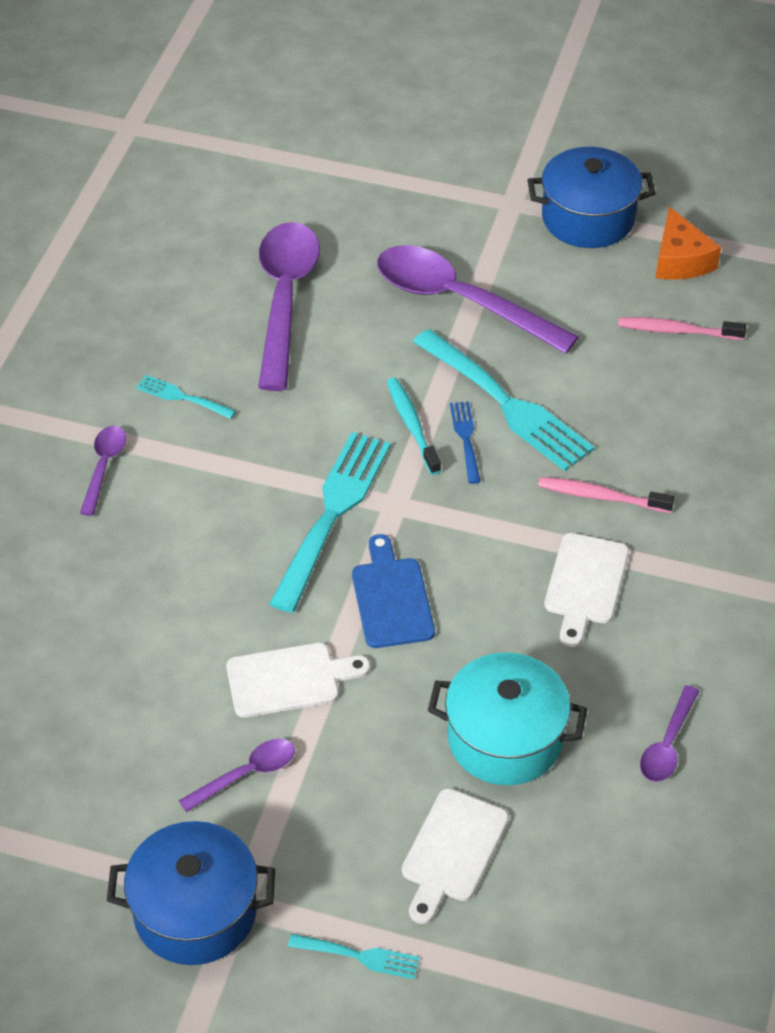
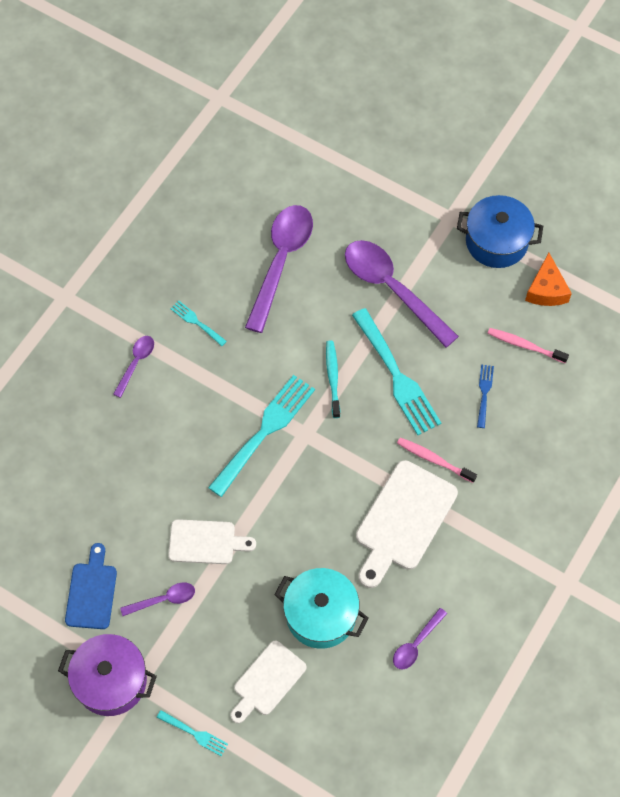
camera: 15 degrees right, 15 degrees up
(195, 912) = (111, 681): blue pot -> purple pot
(391, 598) = (282, 501): blue cutting board -> blue cutting board (91, 592)
(466, 439) = (363, 396): blue fork -> blue fork (484, 393)
(585, 584) = (403, 520): white cutting board -> white cutting board, size x1.59

